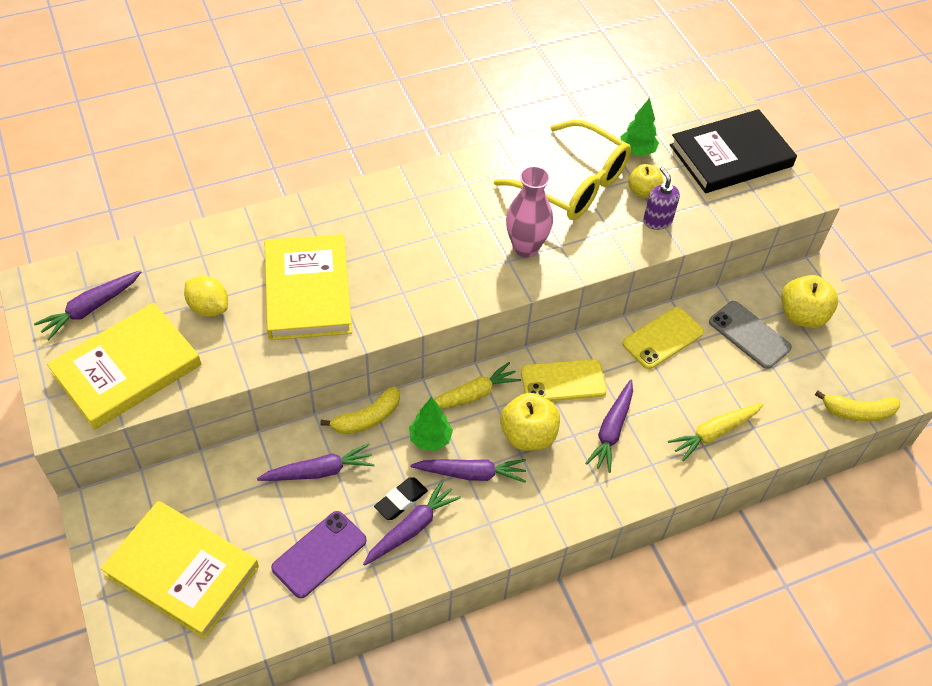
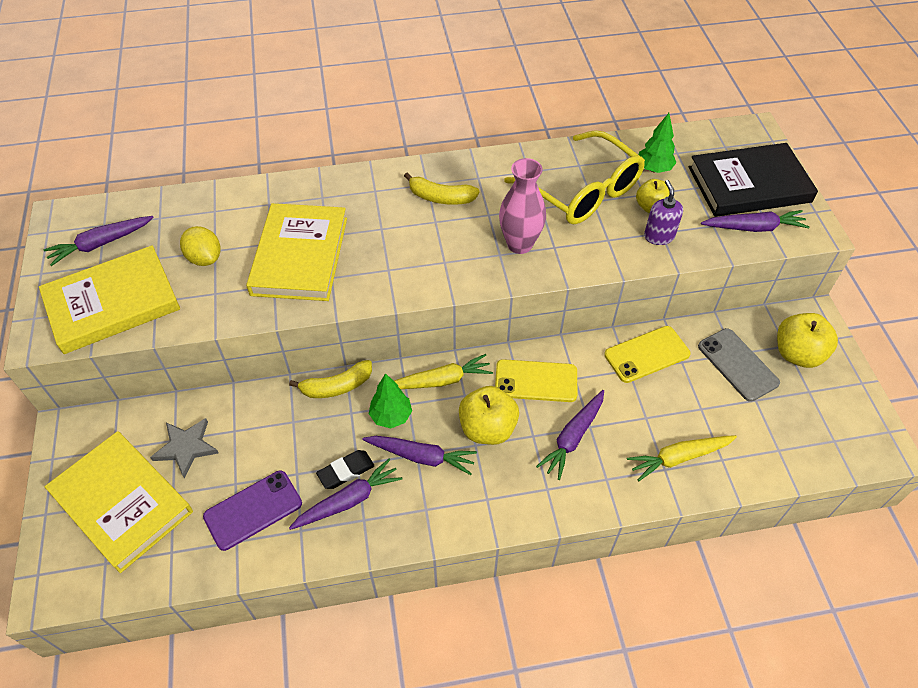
camera: 15 degrees right, 0 degrees up
(231, 505) = (186, 447): none -> grey star
(319, 471) = (277, 429): purple carrot -> purple carrot (754, 228)
(857, 412) = (839, 462): yellow banana -> yellow banana (440, 197)

